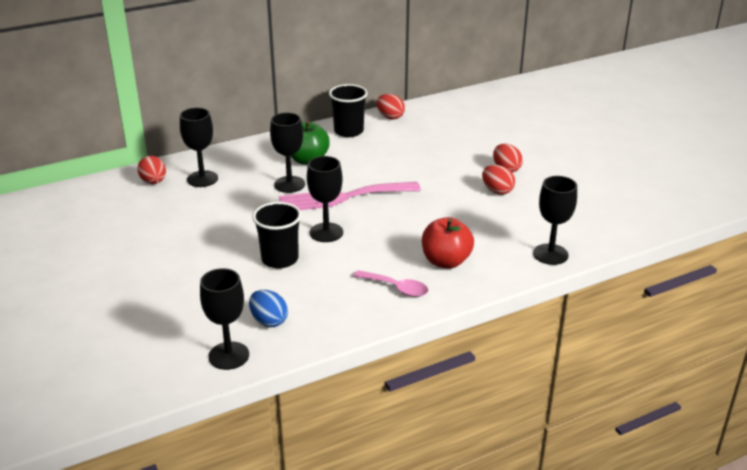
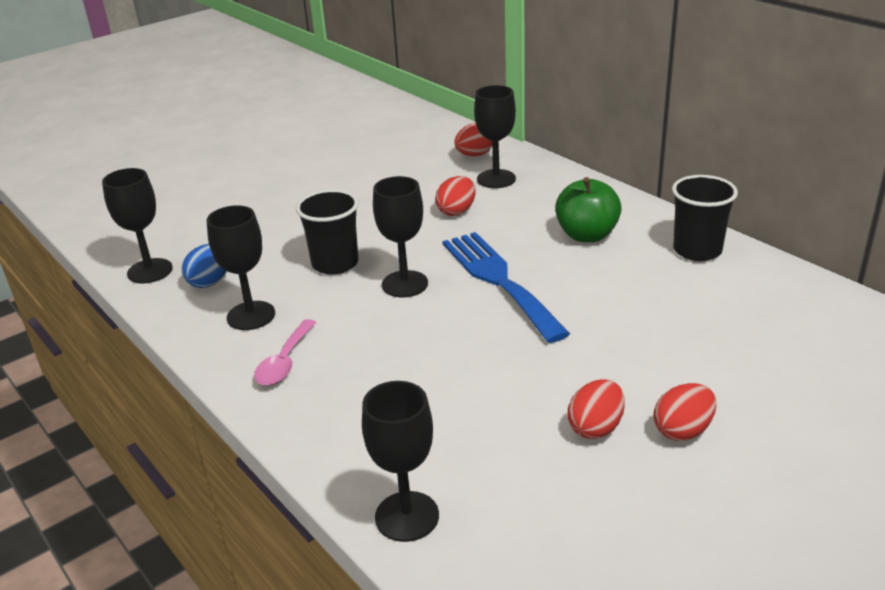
camera: 80 degrees right, 0 degrees up
(289, 184) = (513, 235): black goblet -> black goblet (251, 316)
(343, 197) = (499, 280): pink fork -> blue fork
(390, 117) = (778, 278): red egg -> red egg (456, 211)
(446, 261) = (358, 397): red apple -> none

